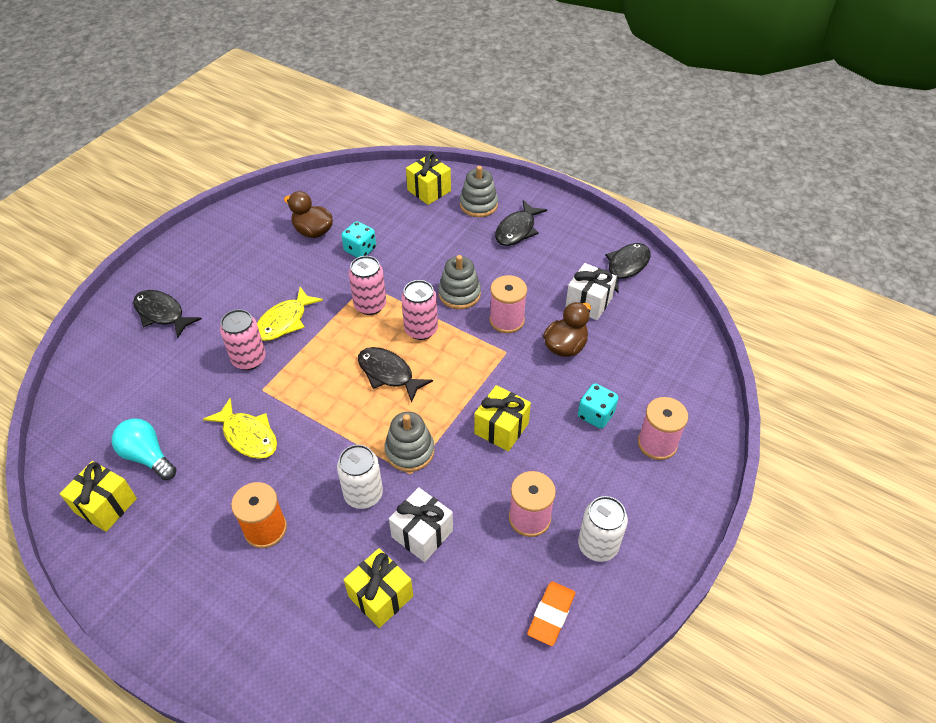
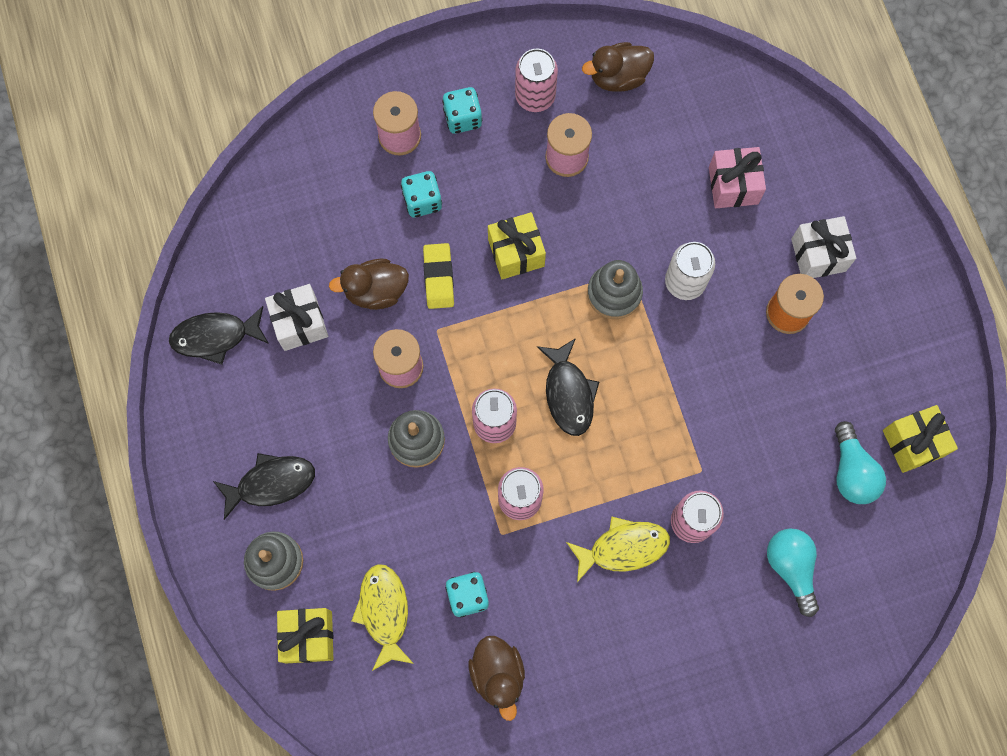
camera: 140 degrees left, 25 degrees up
(161, 376) = (791, 568): none -> turquoise light bulb
(162, 314) = (746, 667): black fish -> none
(248, 436) = (747, 423): yellow fish -> yellow fish (384, 612)
(381, 596) = (733, 185): yellow gift -> pink gift
(422, 533) = (663, 210): white gift -> white gift (818, 255)
(536, 379) = (438, 277): none -> yellow eraser
(551, 615) = (618, 77): orange eraser -> brown duck
(598, 545) = (535, 96): white can -> pink can
(630, 488) = (462, 118): none -> turquoise dice

